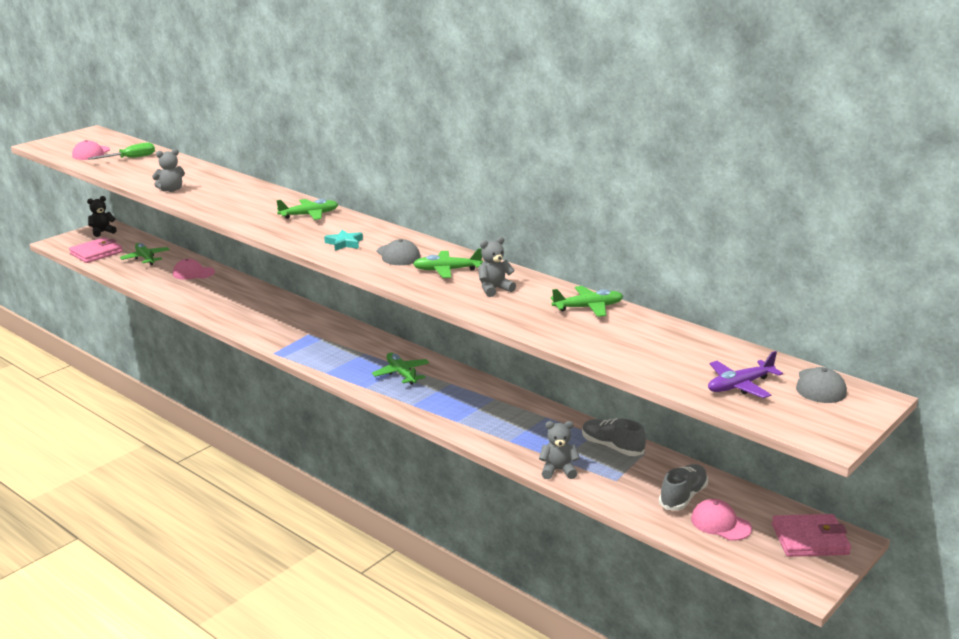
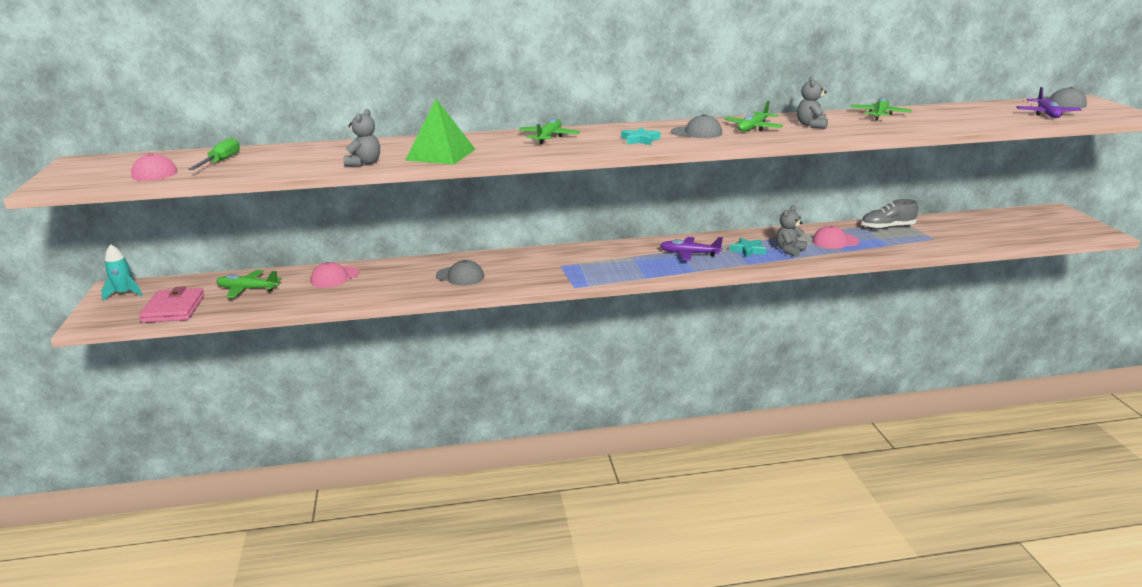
camera: 50 degrees left, 0 degrees up
(102, 232) = (124, 294): black teddy bear -> turquoise rocket
(218, 201) = (440, 154): none -> green pyramid
(244, 308) = (460, 276): none -> grey cap
(401, 373) = (689, 254): green plane -> purple plane
(445, 395) = (748, 250): none -> turquoise star
(558, 470) = (905, 250): grey teddy bear -> grey teddy bear (789, 250)
(683, 497) = (973, 229): grey shoe -> none
(720, 523) = (1015, 230): pink cap -> pink cap (835, 241)
(810, 539) = (1050, 217): pink wallet -> none

